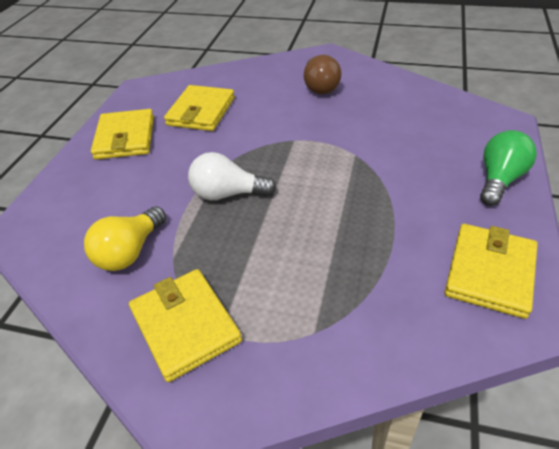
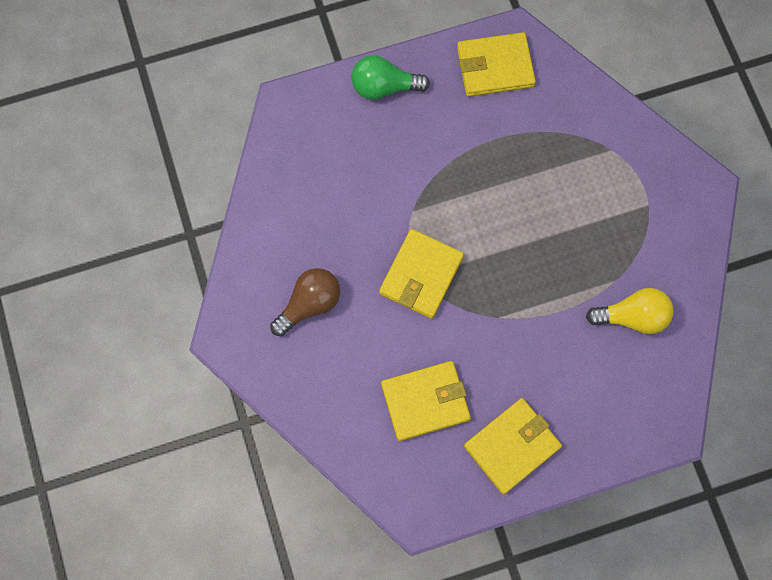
camera: 125 degrees left, 30 degrees up
(185, 326) = (660, 229): yellow wallet -> yellow wallet (421, 275)
(227, 194) = (527, 287): white light bulb -> none

